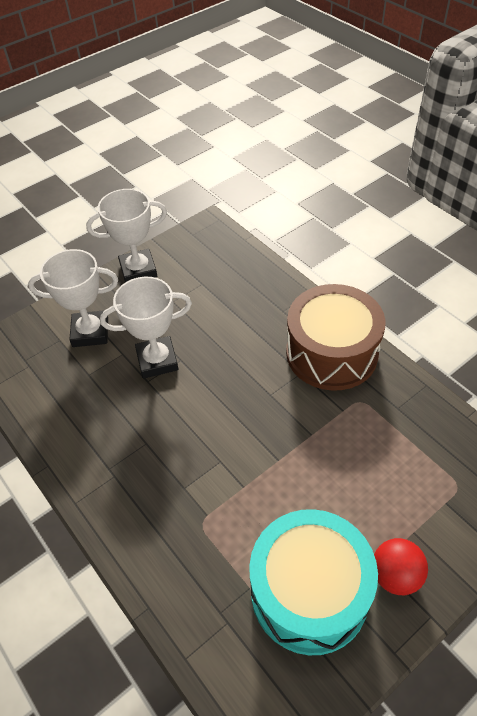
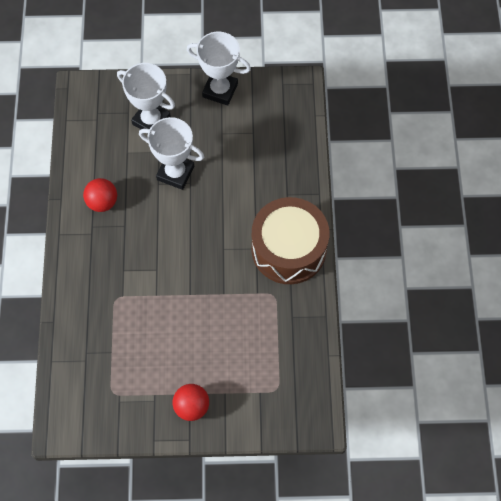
camera: 35 degrees right, 15 degrees up
(100, 436) = (102, 202): none -> red ball
(309, 592) = (139, 378): turquoise drum -> none

